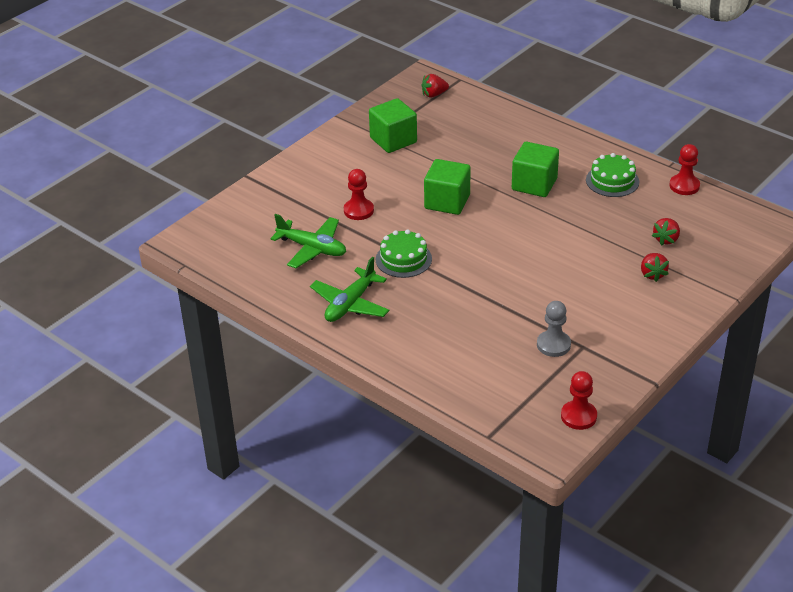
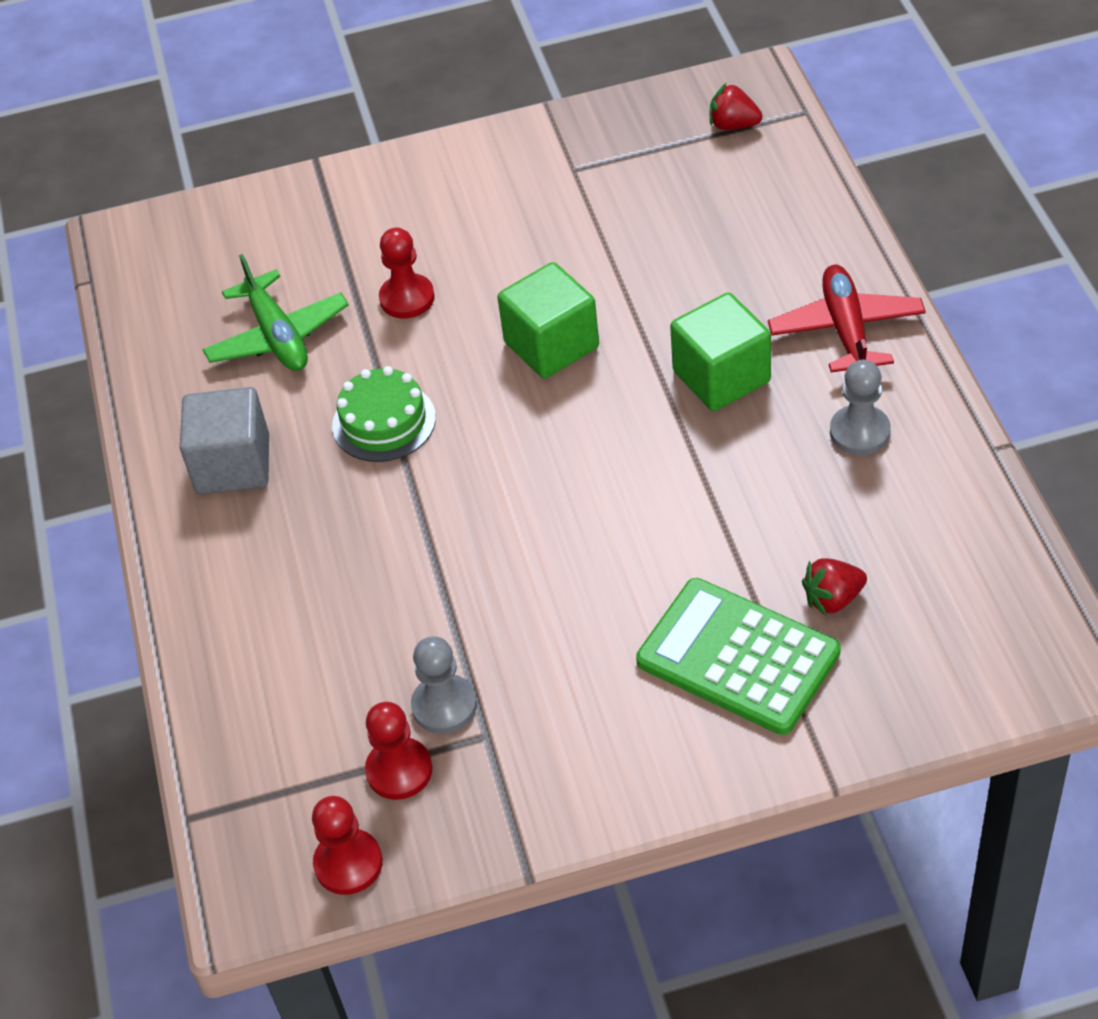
camera: 40 degrees right, 10 degrees up
(350, 304) = (233, 465): green plane -> grey cube
(393, 140) = (584, 188): green cube -> none
(567, 149) = (846, 330): none -> red plane
(612, 181) = (859, 432): green cake -> grey pawn
(652, 274) = (737, 657): red strawberry -> green calculator
(684, 186) = (977, 504): red pawn -> red pawn (399, 770)

